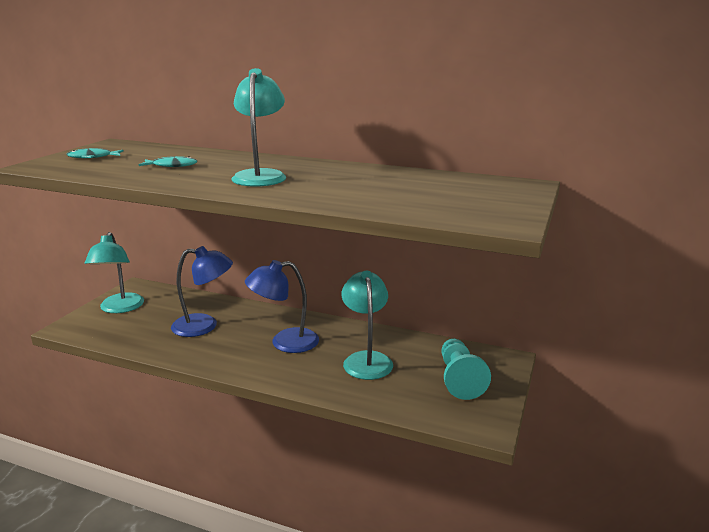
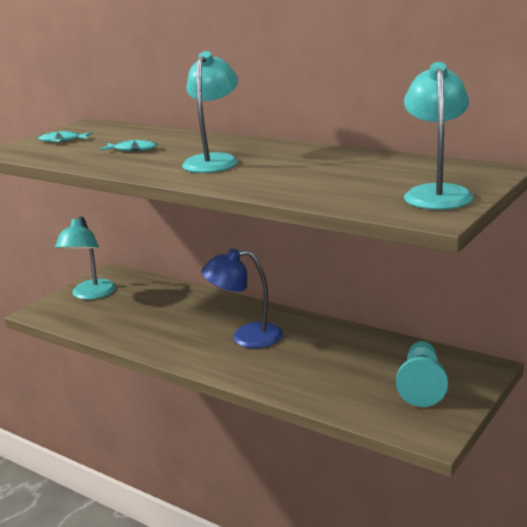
camera: 15 degrees right, 0 degrees up
(204, 326) = (169, 316): blue lamp -> none
(366, 359) = (326, 359): turquoise lamp -> turquoise lamp (437, 193)

